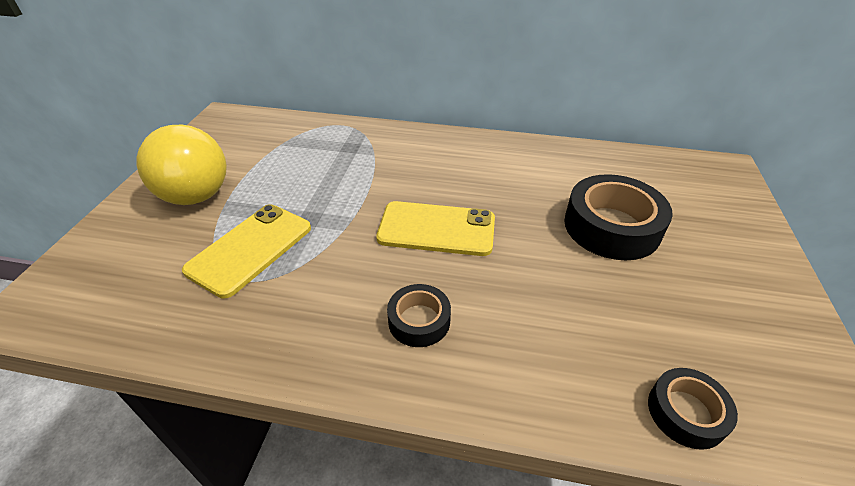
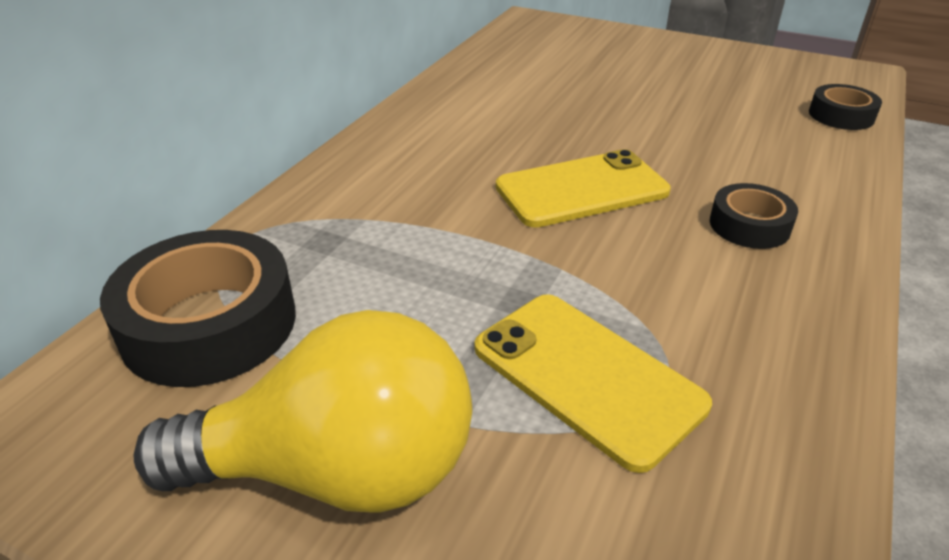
camera: 75 degrees left, 5 degrees down
(436, 229) = (581, 189): yellow phone -> yellow phone turned 45 degrees clockwise
(611, 227) = (606, 89): black tape -> black tape (209, 324)

